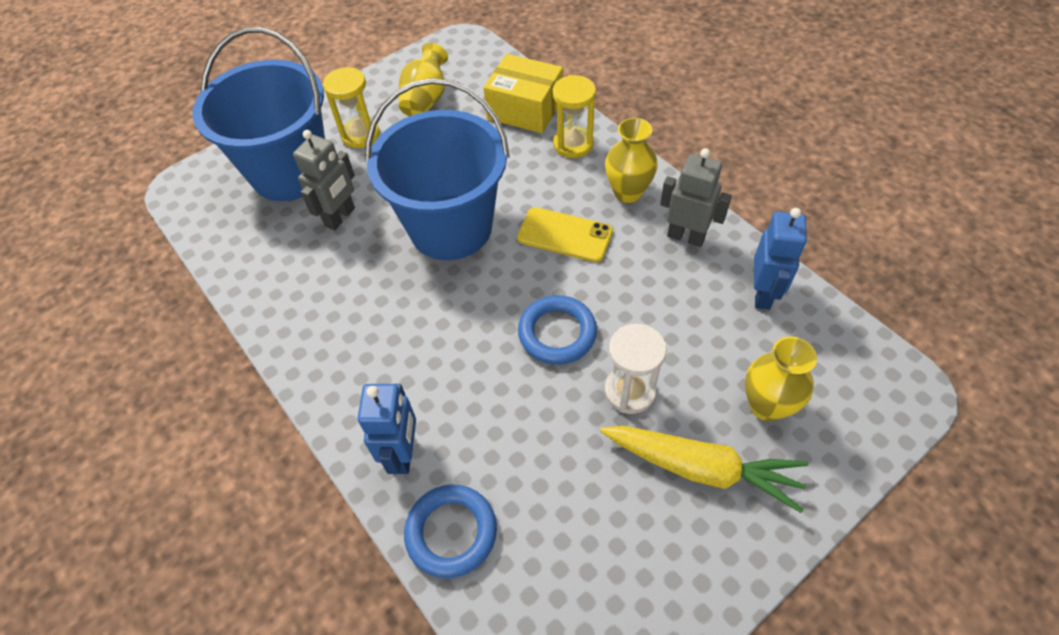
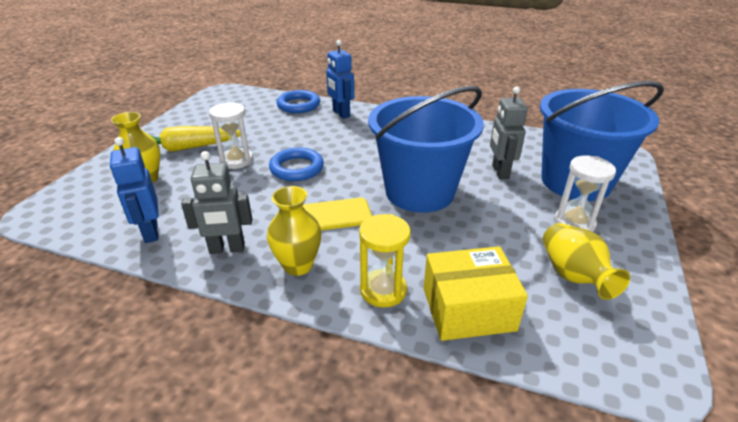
camera: 145 degrees right, 20 degrees down
(360, 135) = (574, 223): yellow hourglass -> white hourglass

